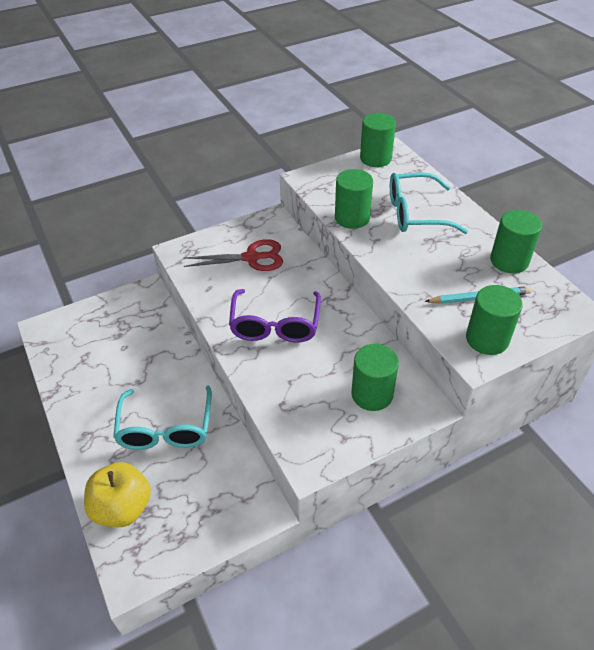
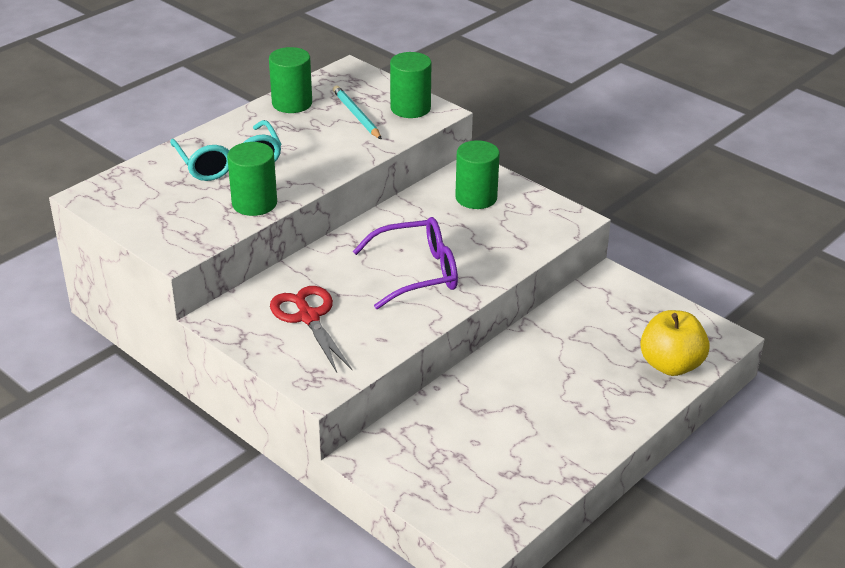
camera: 110 degrees left, 10 degrees down
(166, 429) = (567, 365): turquoise glasses -> none
(375, 158) = (113, 205): green cylinder -> none

